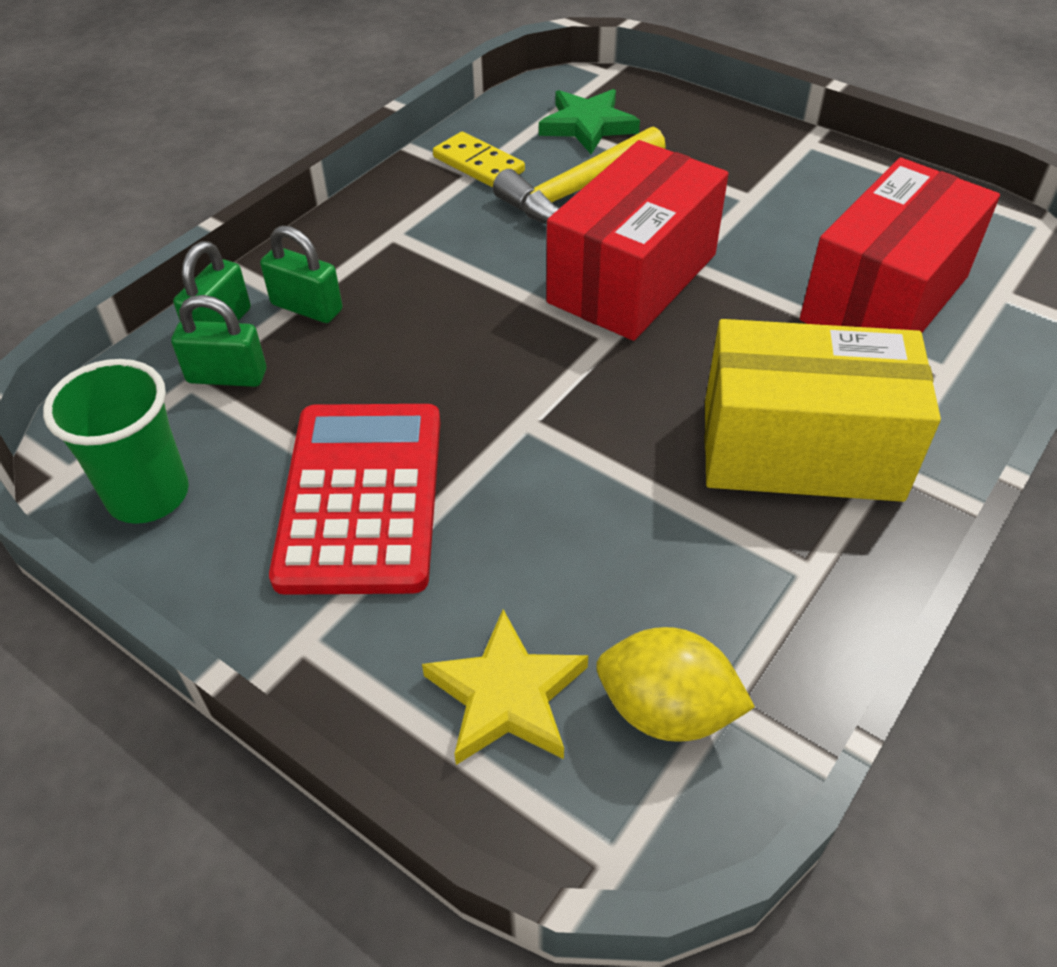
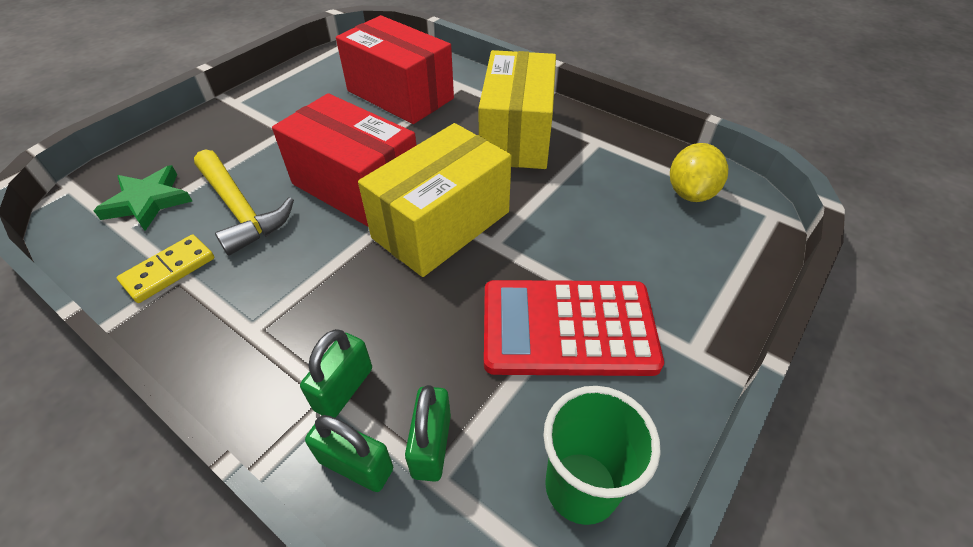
camera: 90 degrees left, 0 degrees up
(507, 695) = (702, 250): yellow star -> none
(559, 366) = (441, 225): none -> yellow box

